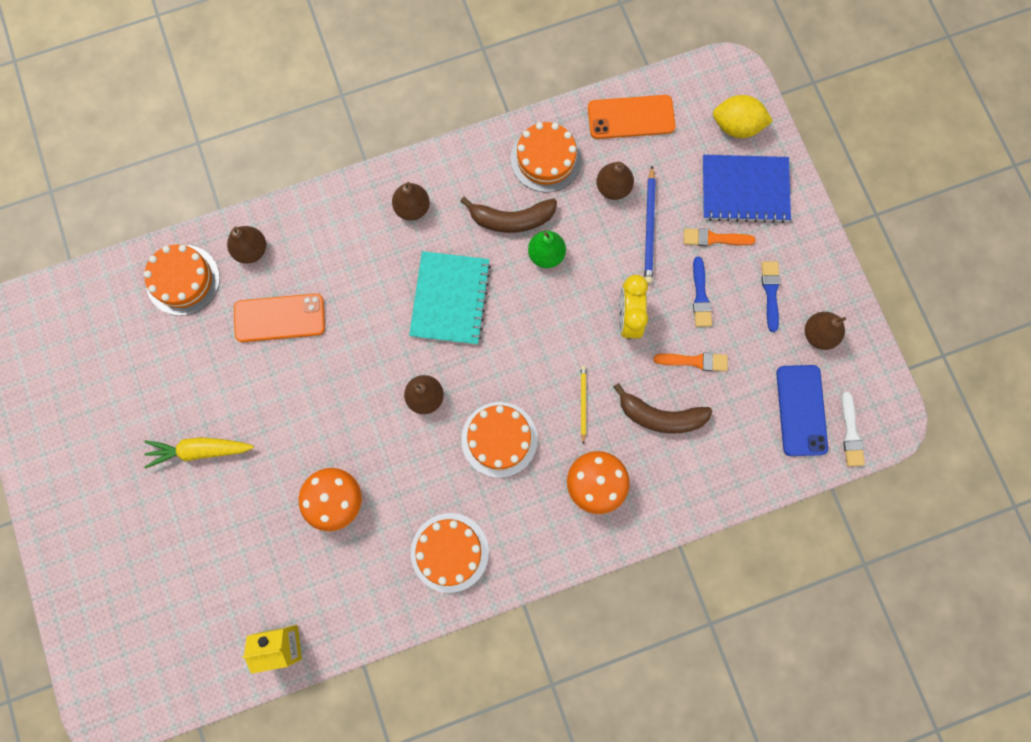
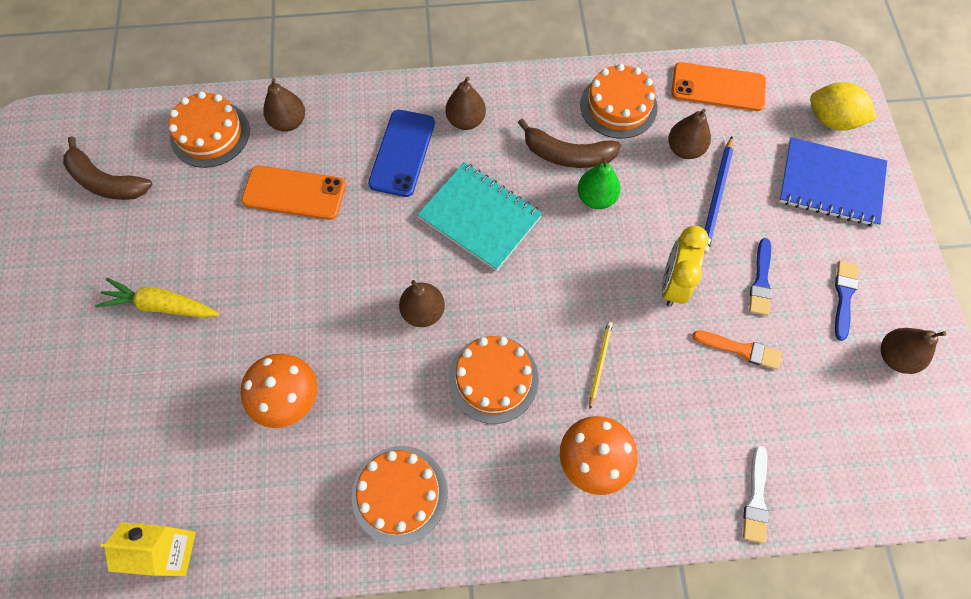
camera: 15 degrees right, 10 degrees down
(450, 299) = (480, 217): turquoise notebook -> turquoise notebook turned 75 degrees counterclockwise
(660, 416) = (688, 401): brown banana -> brown banana (106, 182)
(714, 238) = (787, 225): orange brush -> none
(801, 410) = (861, 438): blue phone -> blue phone (402, 153)
(850, 433) = (920, 482): white brush -> white brush (756, 498)

